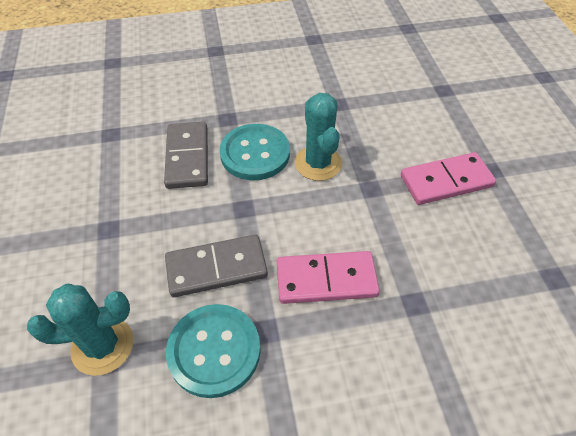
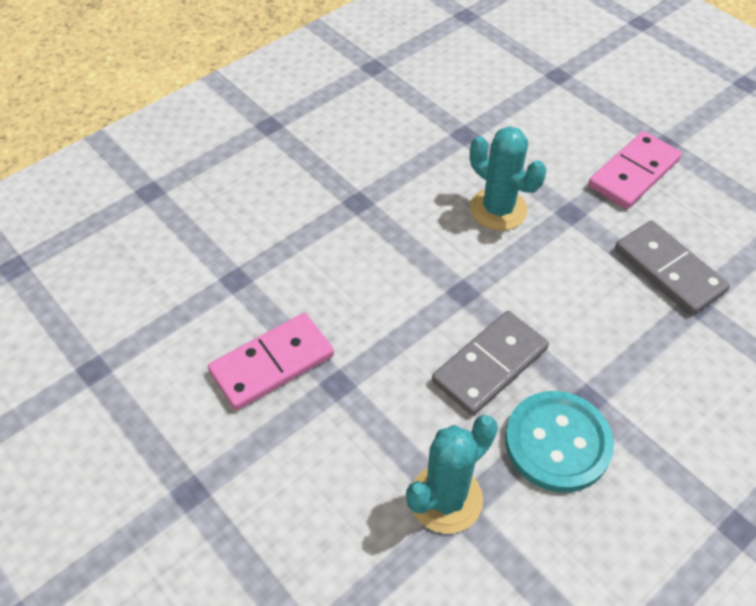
camera: 30 degrees left, 0 degrees up
(187, 157) = (353, 265): grey domino -> grey domino (669, 270)
(255, 154) = (424, 228): turquoise button -> none
(326, 280) = (603, 323): pink domino -> pink domino (272, 364)

